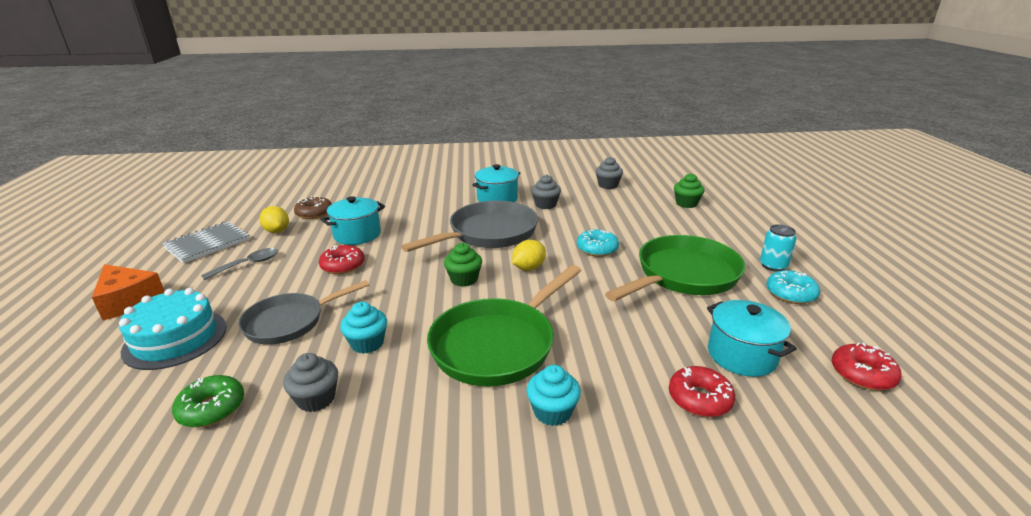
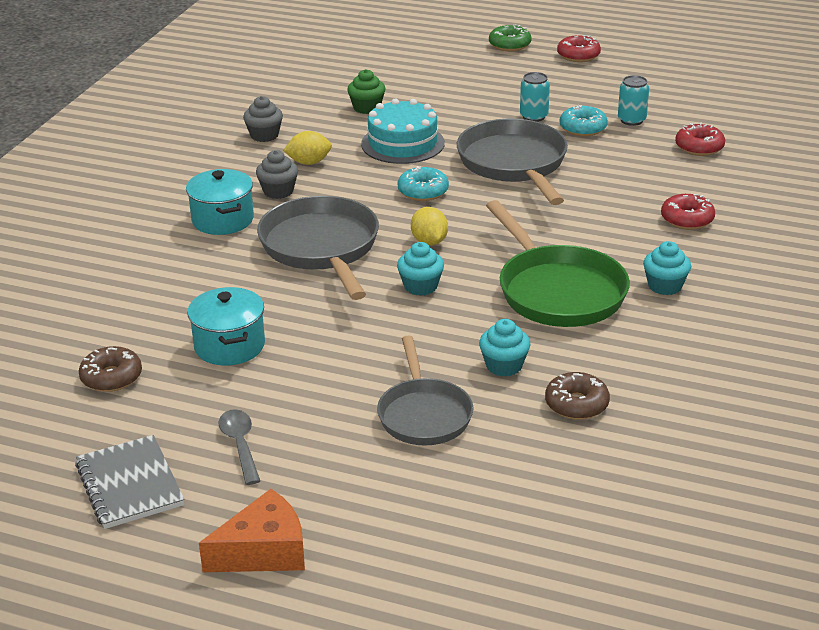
camera: 65 degrees left, 5 degrees up
(175, 338) = (399, 501): turquoise cake -> turquoise cake (402, 143)
(212, 408) = (554, 469): green donut -> green donut (509, 45)
(277, 231) = (146, 416): yellow lemon -> yellow lemon (309, 162)
(316, 399) = (576, 404): grey cupcake -> brown donut
(343, 266) = (314, 366): red donut -> red donut (578, 55)
(464, 279) = (420, 286): green cupcake -> turquoise cupcake
(683, 275) = (514, 164): green pan -> grey pan
(742, 355) = (649, 183): turquoise pot -> none
(848, 317) = (631, 120): none -> turquoise can

